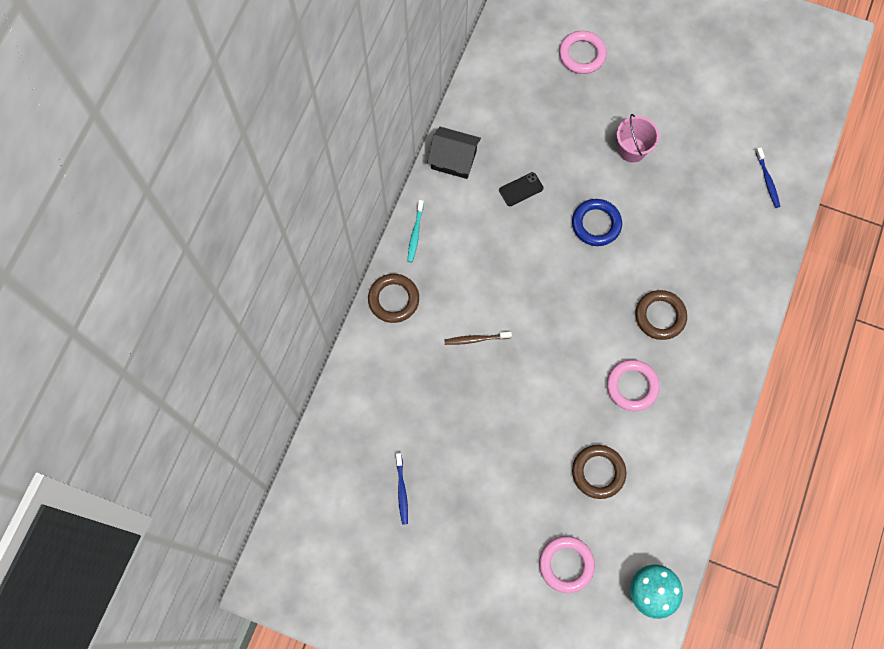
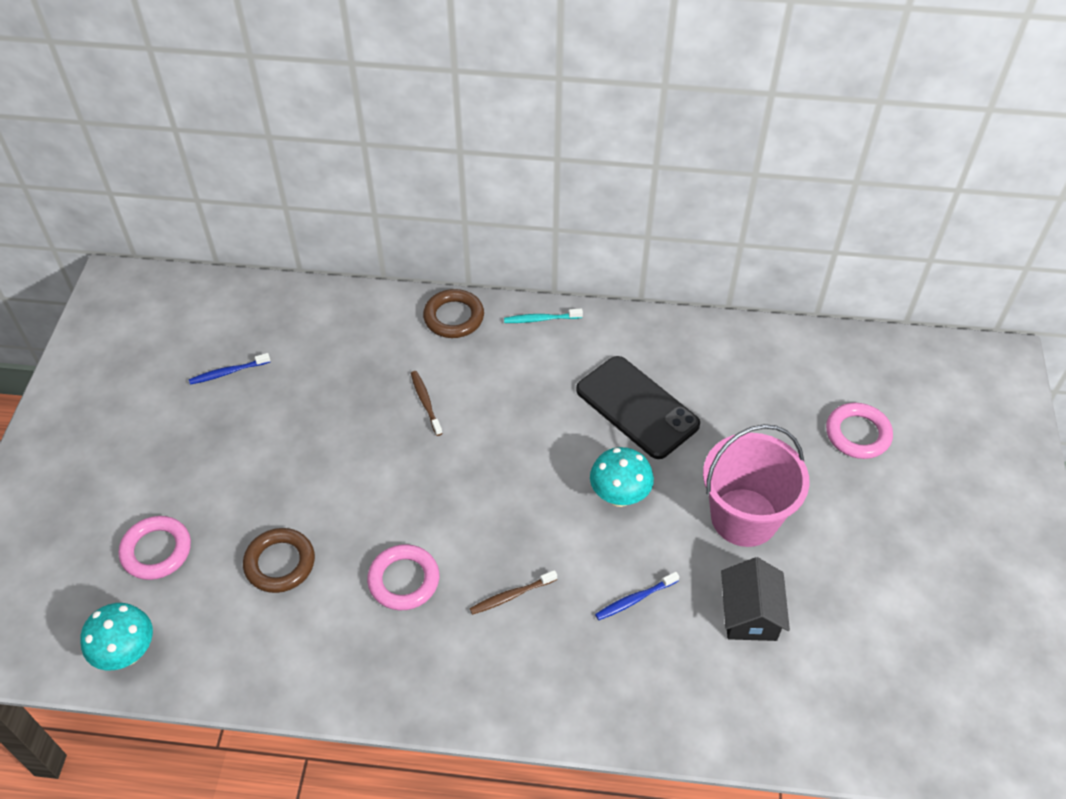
camera: 75 degrees right, 20 degrees down
(453, 159) = (649, 334): black house -> black house (750, 614)
(521, 189) = (637, 407): black phone -> black phone, size x2.25
(596, 224) = (619, 496): blue ring -> turquoise mushroom
(632, 150) = (744, 517): pink bucket -> pink bucket, size x1.71
(660, 316) = (512, 595): brown ring -> brown toothbrush
(767, 180) = (771, 701): blue toothbrush -> blue toothbrush (635, 599)

